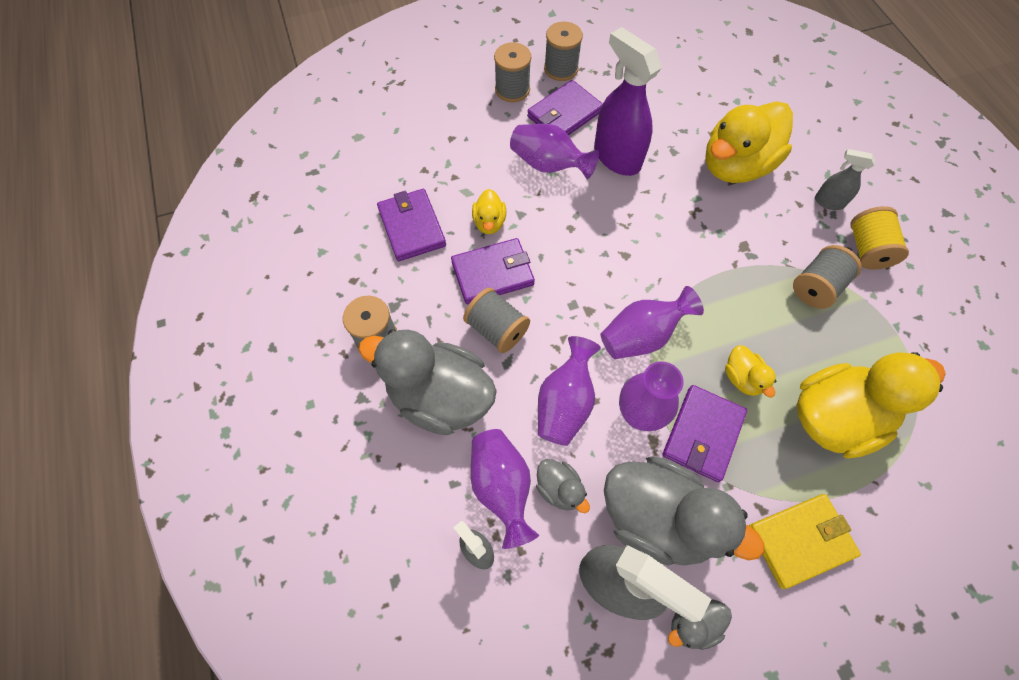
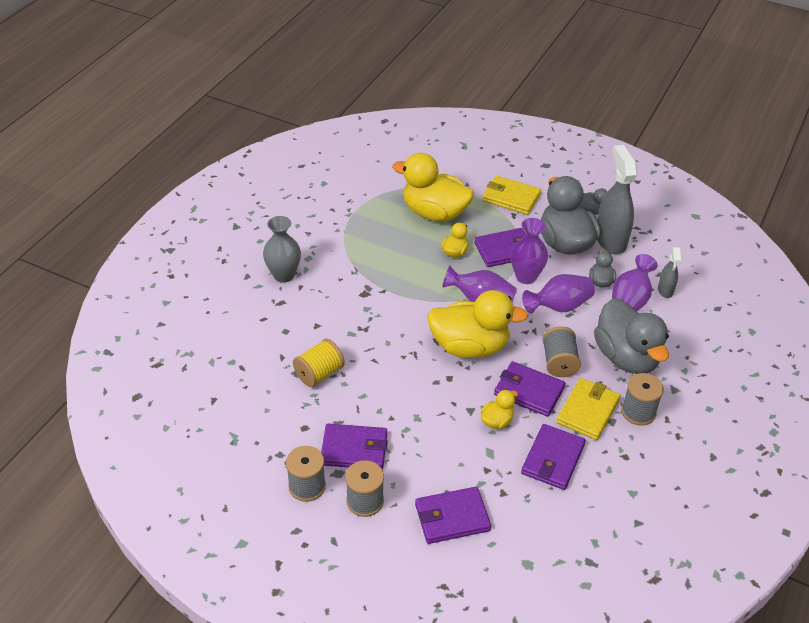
camera: 135 degrees left, 20 degrees down
(423, 298) = (587, 411): none -> yellow wallet
(441, 125) = (452, 517): none -> purple wallet
(548, 165) = (412, 424): purple vase -> none
(616, 157) = (362, 393): purple spray bottle -> none
(735, 166) = (300, 330): yellow duck -> yellow duck (470, 346)
(816, 287) = (359, 252): grey spool -> none
(829, 202) = (284, 275): grey spray bottle -> grey vase
(867, 249) = (305, 245): yellow spool -> yellow spool (319, 373)

